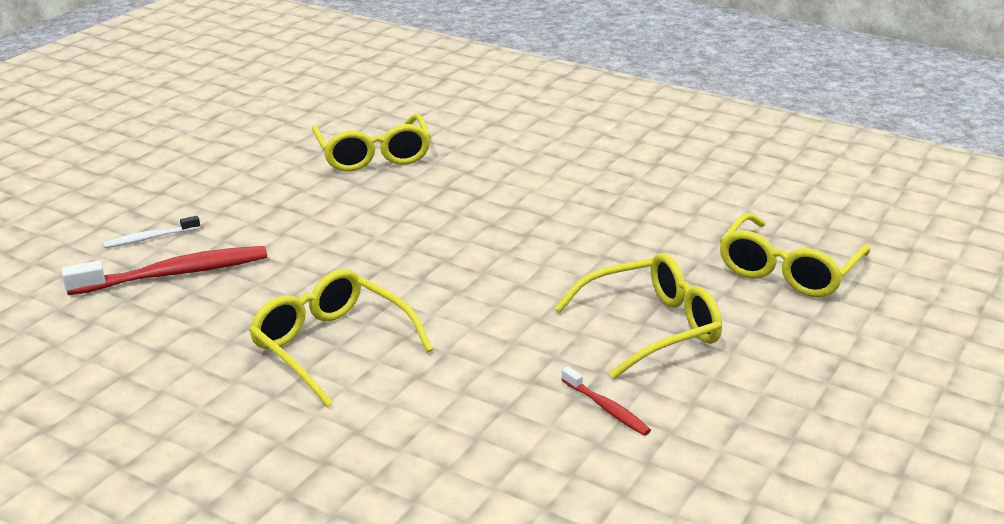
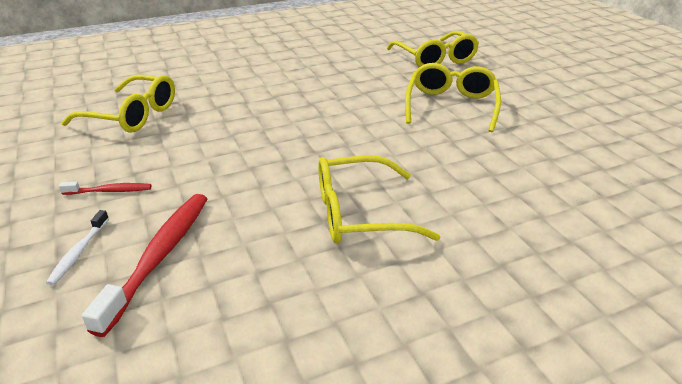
camera: 55 degrees left, 5 degrees up
(606, 408) = (518, 144): red toothbrush -> red toothbrush (110, 191)

